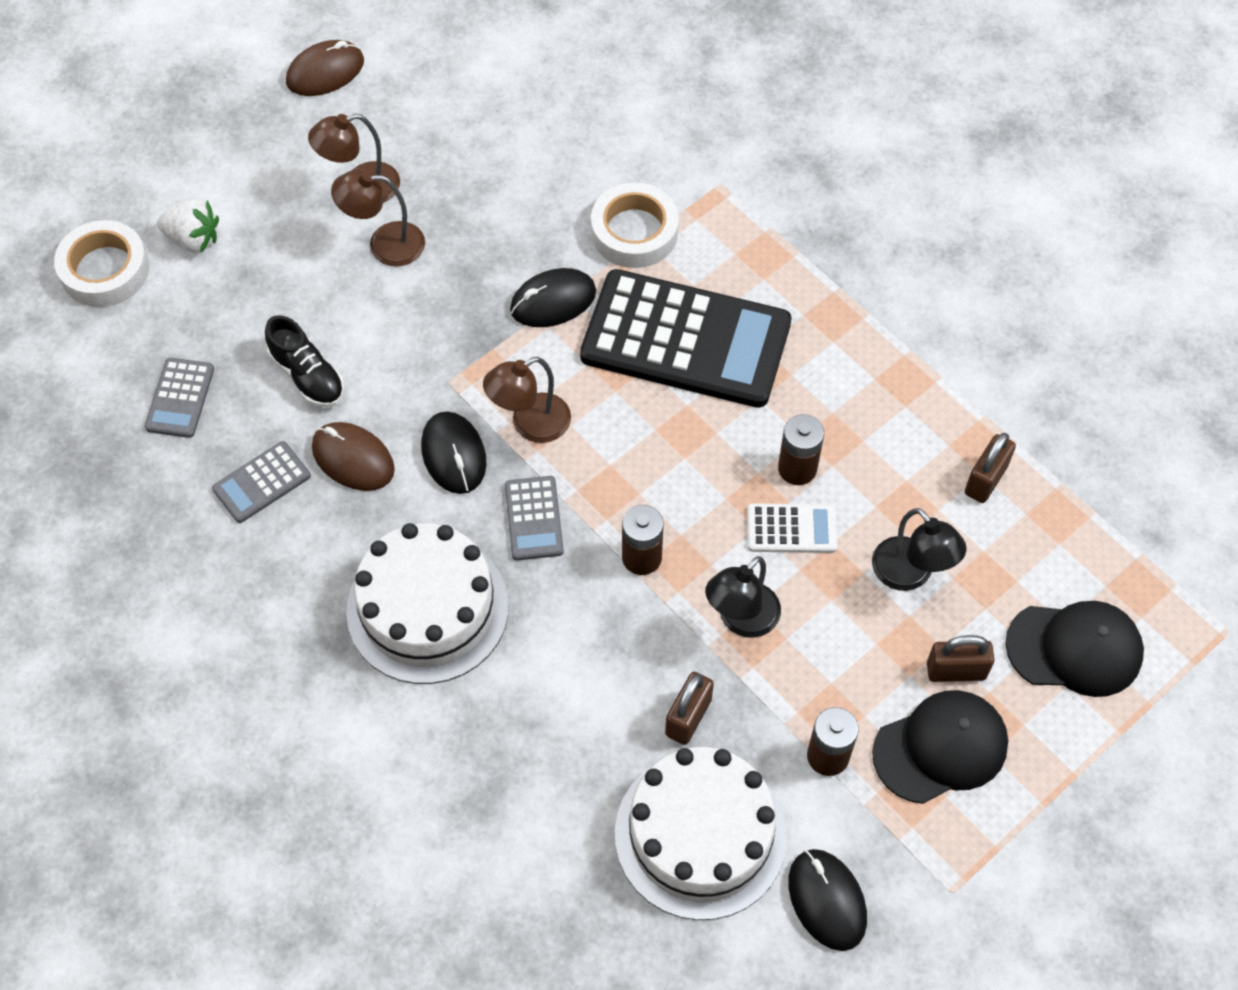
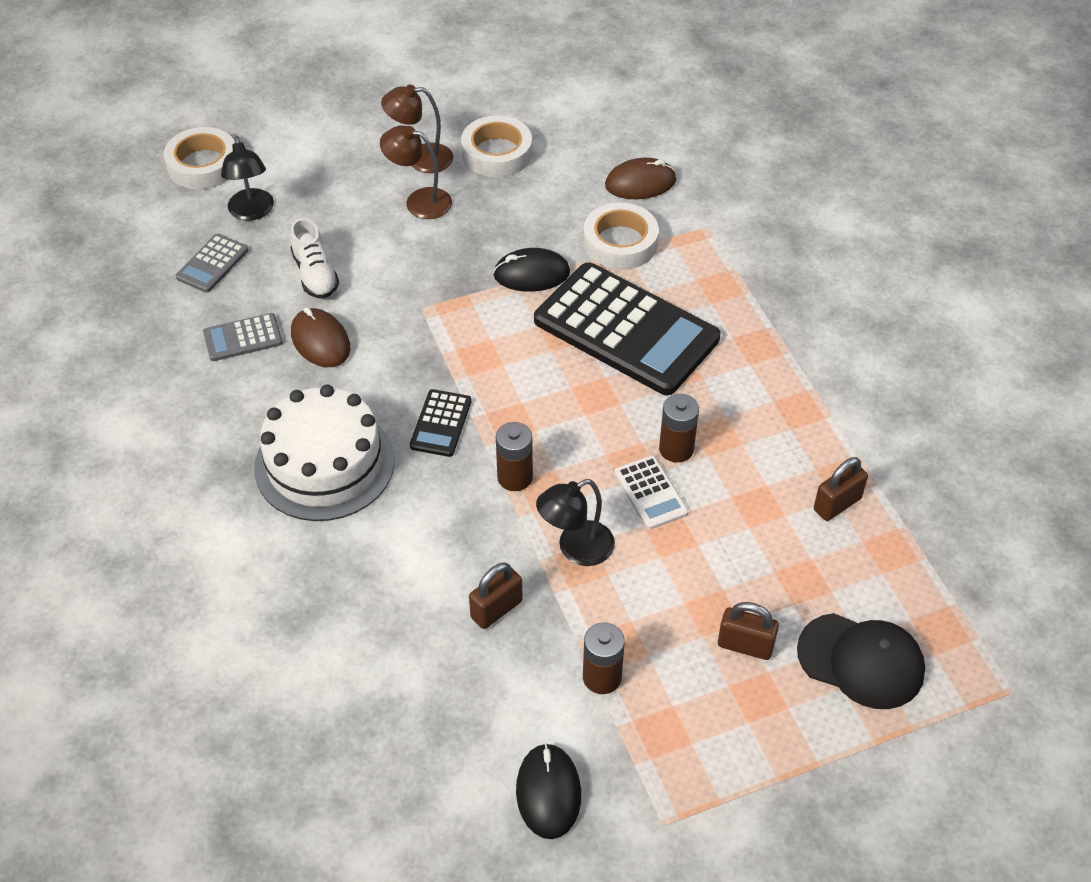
camera: 20 degrees right, 10 degrees down
(193, 239) = (278, 161): white strawberry -> none
(307, 376) = (315, 274): black shoe -> white shoe
(325, 72) = (432, 77): brown mouse -> brown mouse (640, 183)
(446, 155) = (497, 153): none -> white tape
(454, 455) = (400, 360): black mouse -> none
(530, 424) = (471, 355): brown lamp -> none
(534, 518) = (441, 423): grey calculator -> black calculator
(700, 834) = (464, 703): white cake -> none
(791, 529) = (650, 493): white calculator -> white calculator turned 45 degrees clockwise
(910, 574) = (738, 558): black lamp -> black lamp (252, 212)
(941, 748) = (704, 702): black cap -> none

